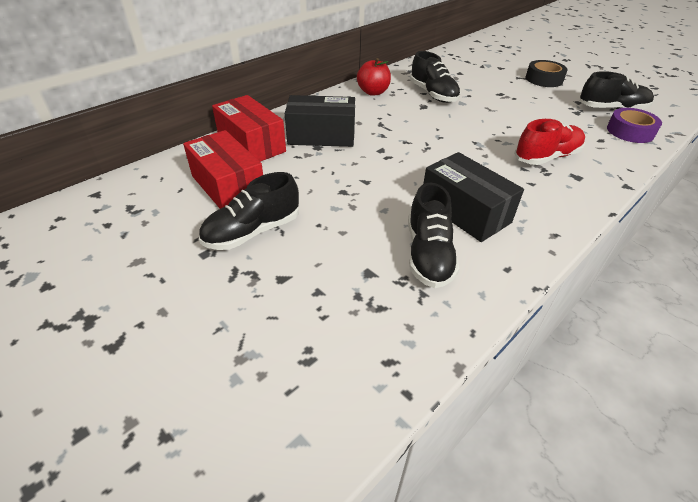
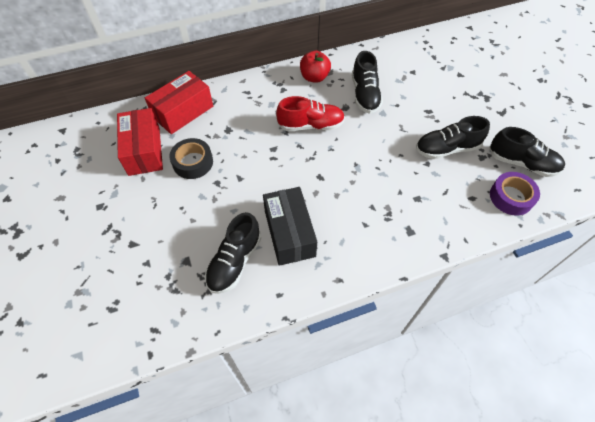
camera: 25 degrees right, 15 degrees up
(251, 144) = (183, 112): red box -> red box turned 60 degrees clockwise
(252, 232) = (136, 198): black shoe -> black shoe (446, 149)
(321, 136) = (238, 119): black box -> none
(544, 79) = (489, 103): black tape -> black tape (193, 162)
(546, 157) = (403, 201): red shoe -> red shoe (311, 125)

